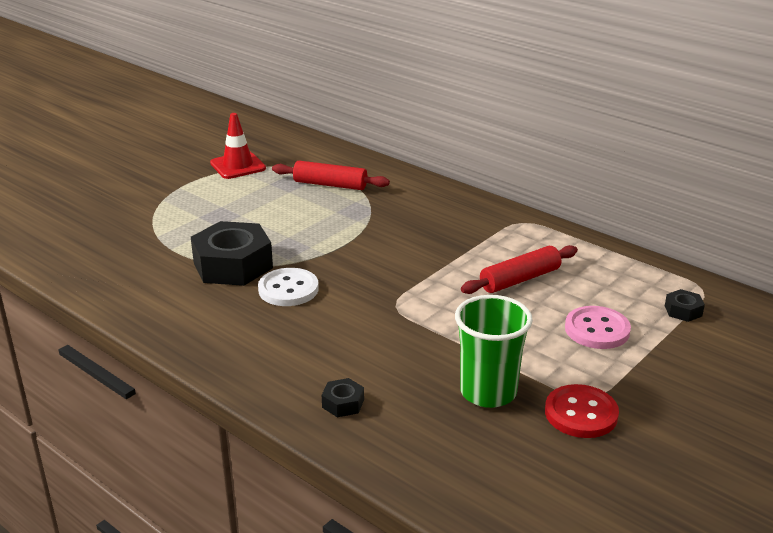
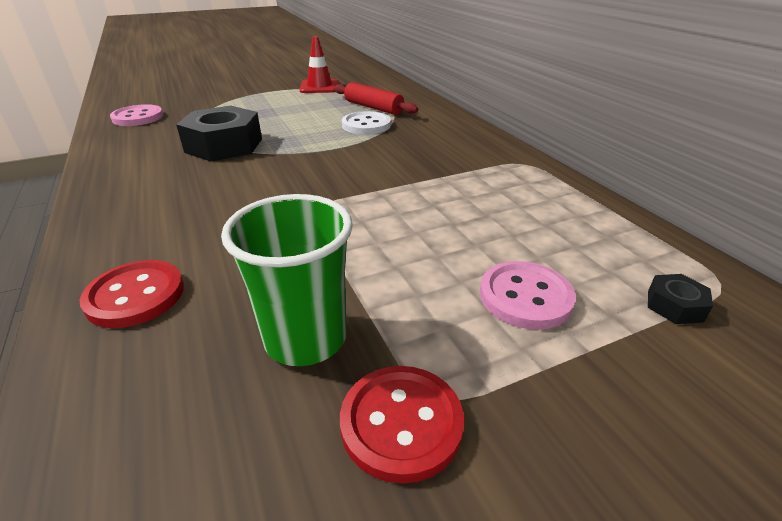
camera: 25 degrees right, 5 degrees up
(83, 253) = (138, 117): none -> pink button
(288, 289) = (240, 172): white button -> white button (366, 125)
(343, 403) = (135, 296): black nut -> red button
(520, 279) = (473, 214): red rolling pin -> none

